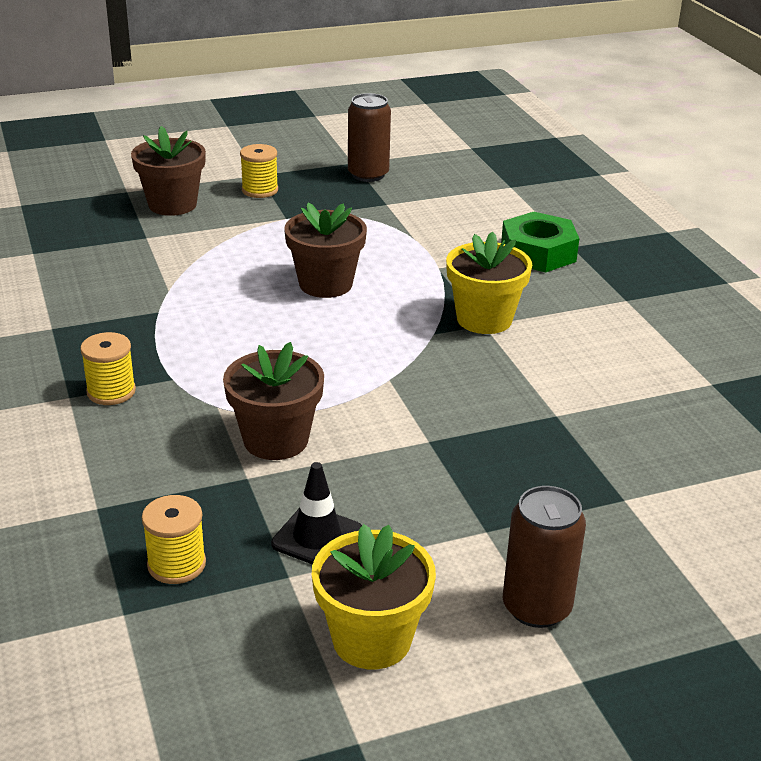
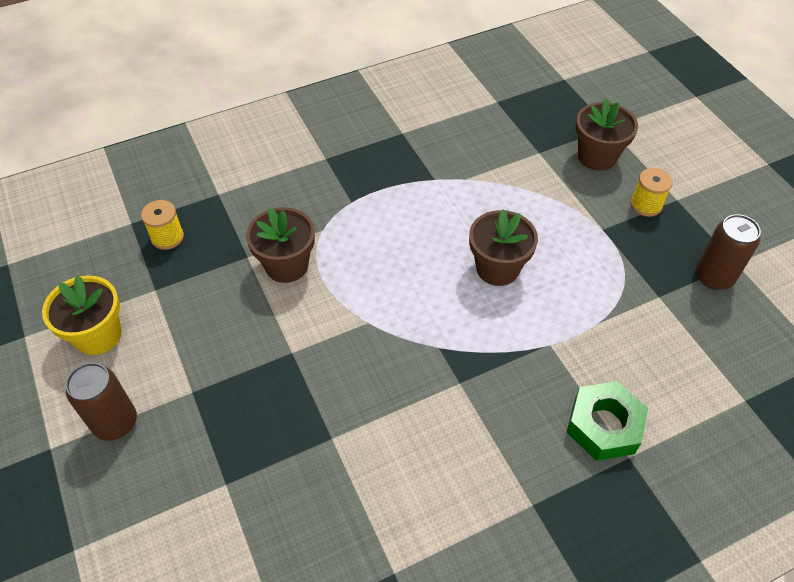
camera: 85 degrees right, 20 degrees up
(111, 392) = (332, 176): yellow spool -> none
(317, 537) = (188, 299): black traffic cone -> none
(484, 319) = (468, 383): yellow flower pot -> none

